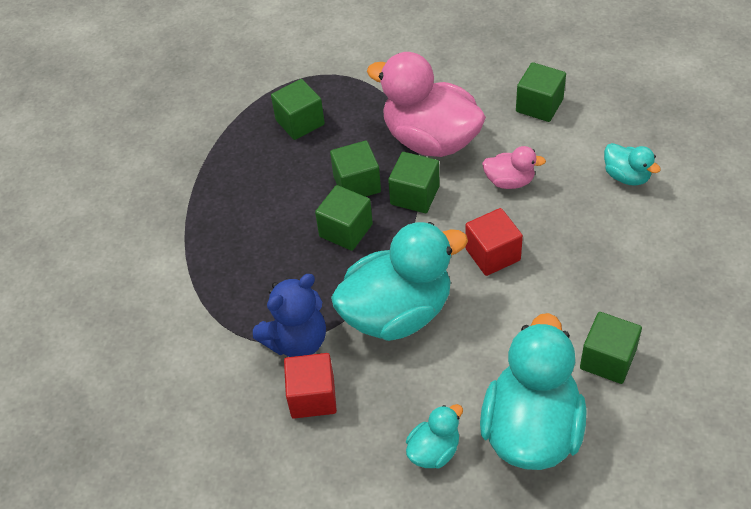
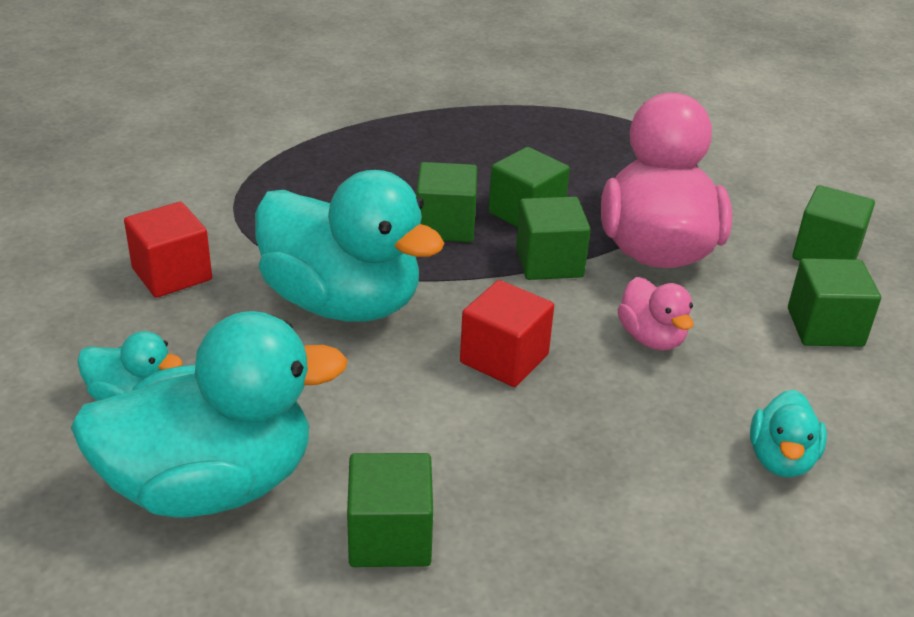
camera: 55 degrees right, 15 degrees down
(297, 341) = (249, 239): blue teddy bear -> none
(300, 122) = (584, 147): green cube -> green cube (826, 253)

